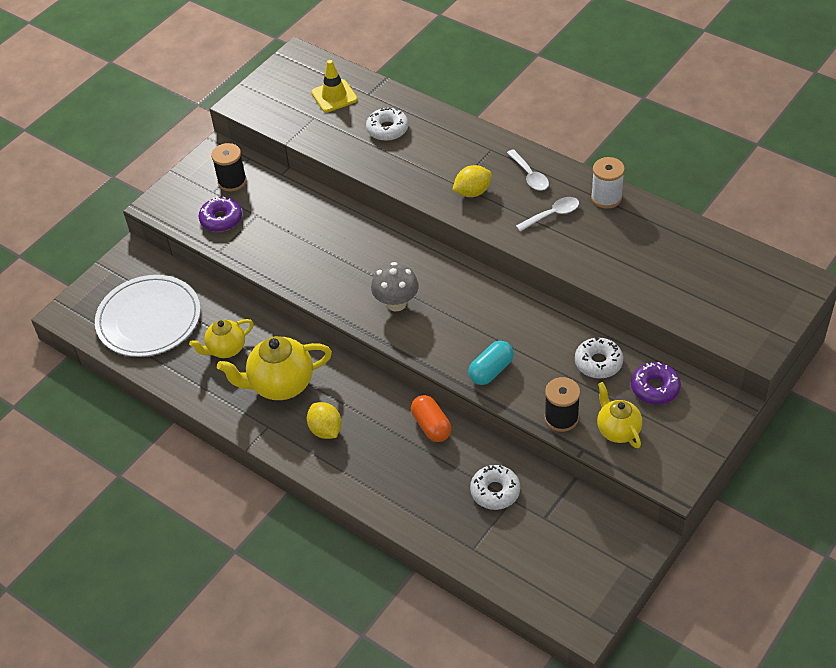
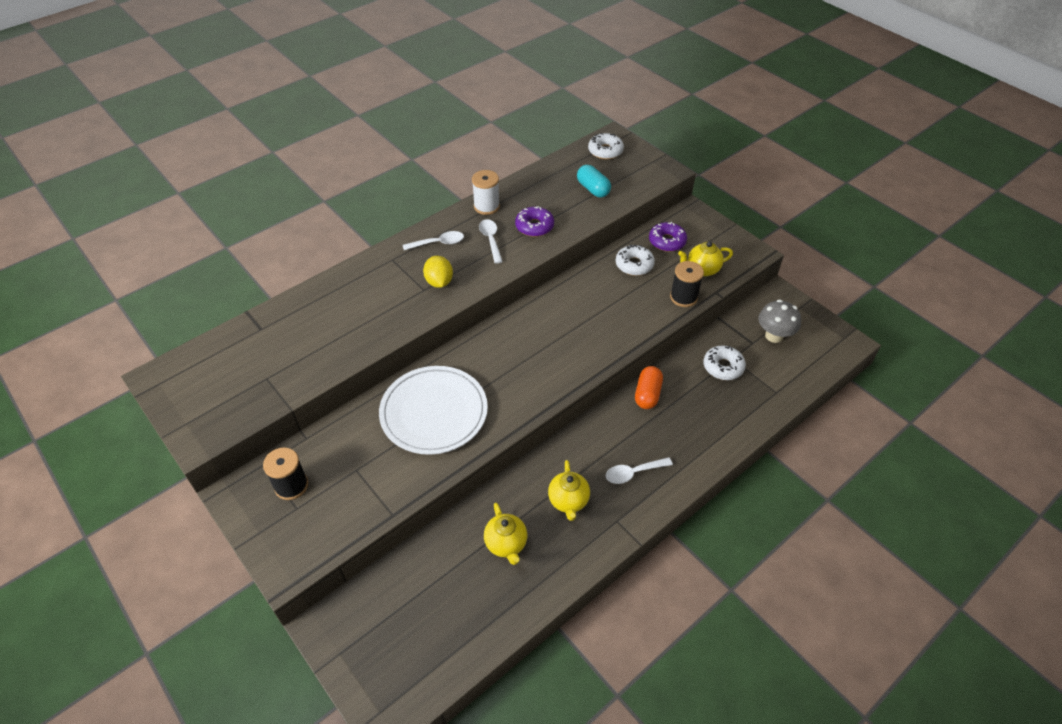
camera: 80 degrees left, 0 degrees up
(149, 319) = (433, 618): white plate -> white plate (434, 412)
(221, 219) = (345, 504): purple donut -> purple donut (534, 226)
(280, 385) = (568, 501): yellow teapot -> yellow teapot, size x0.62
(325, 430) = (633, 473): yellow lemon -> white spoon
(334, 96) = (245, 356): yellow traffic cone -> none
(387, 129) = (321, 324): white donut -> white donut (605, 151)
(396, 303) = (526, 376): grey mushroom -> grey mushroom (774, 336)
(431, 426) = (647, 394): orange capsule -> orange capsule turned 60 degrees counterclockwise
(491, 371) = (624, 328): turquoise capsule -> turquoise capsule (593, 189)

